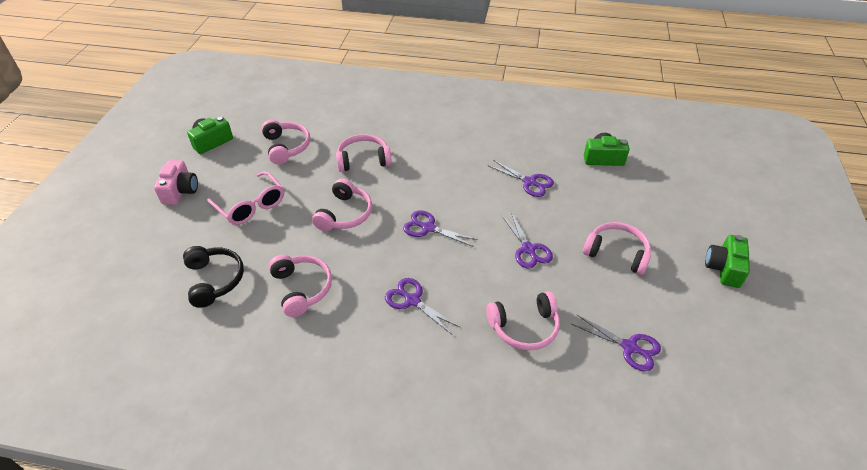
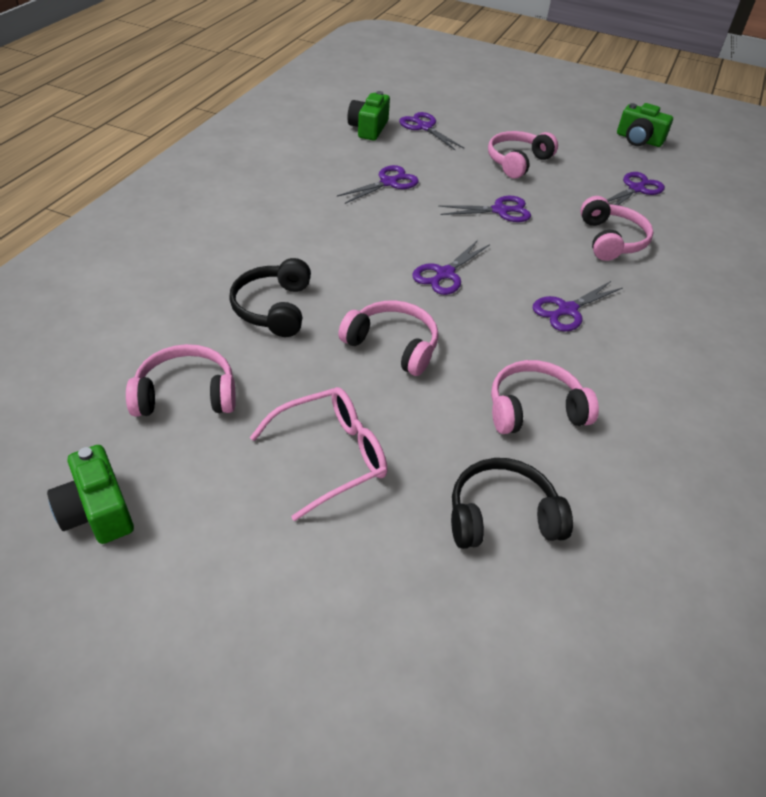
camera: 80 degrees left, 0 degrees up
(180, 191) = (242, 569): pink camera -> none
(363, 160) = (274, 308): pink headphones -> black headphones
(631, 188) = (424, 127): none -> purple scissors
(724, 268) = (547, 117): green camera -> green camera (638, 140)

